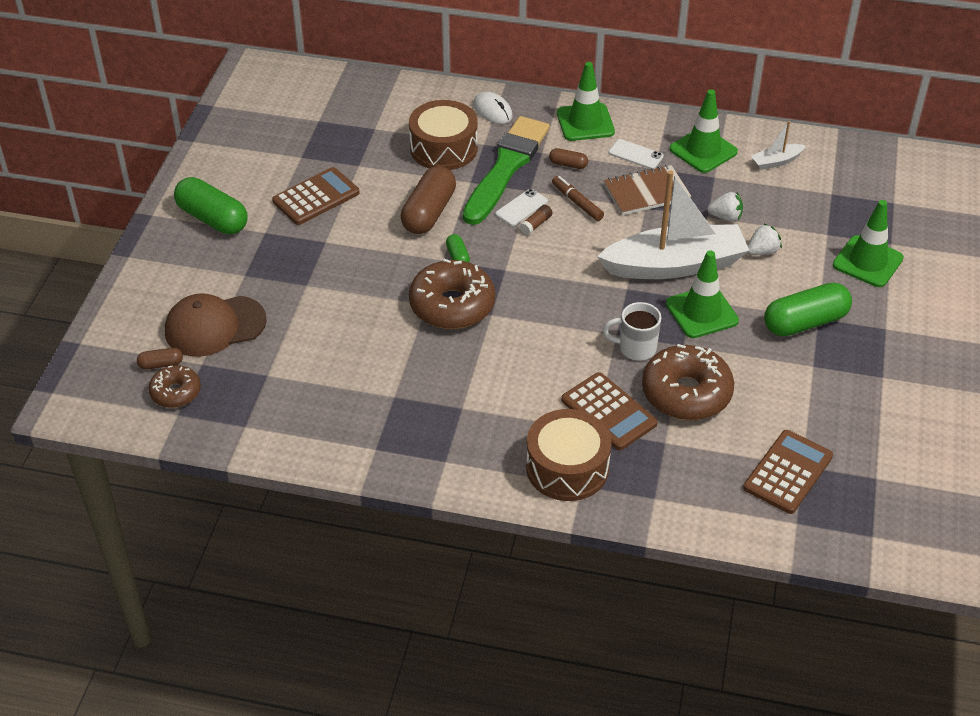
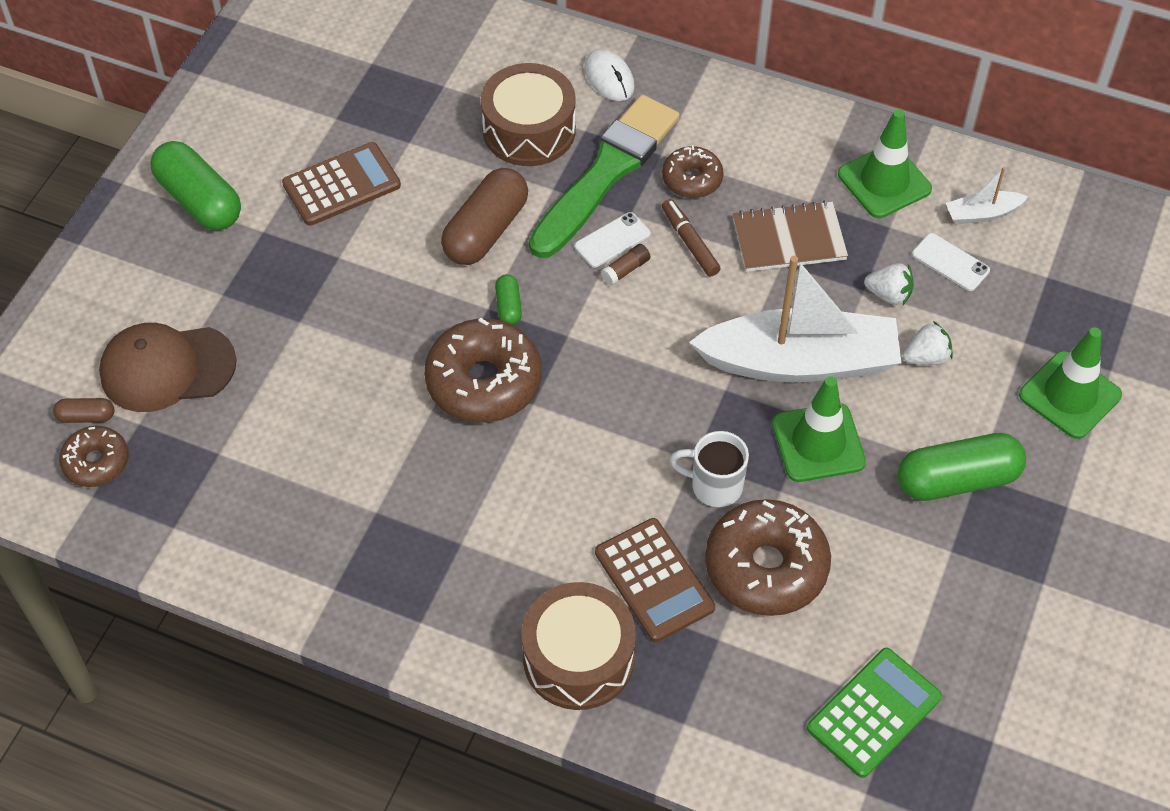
camera: 10 degrees right, 10 degrees up
(568, 164) = (692, 179): brown capsule -> brown donut
(585, 122) = (731, 114): green traffic cone -> none
(635, 154) = (788, 176): white phone -> white phone (950, 262)
(788, 472) = (874, 713): brown calculator -> green calculator

